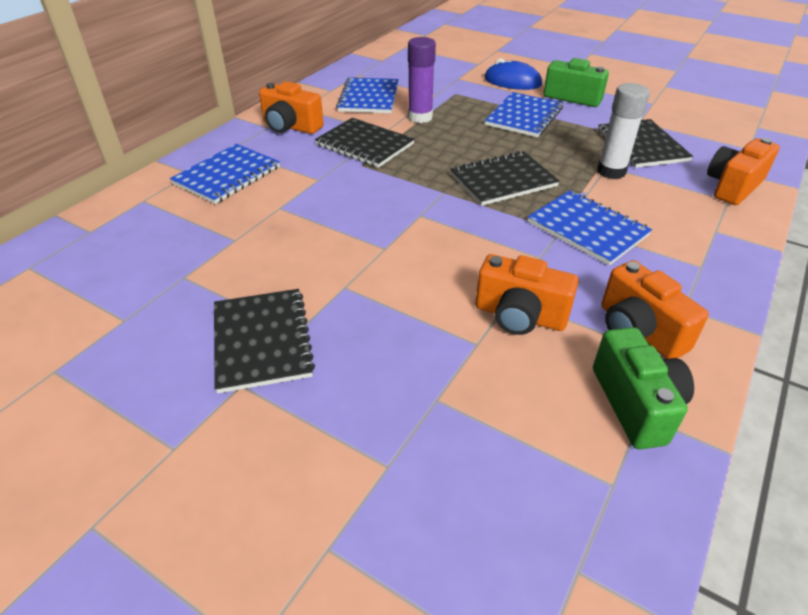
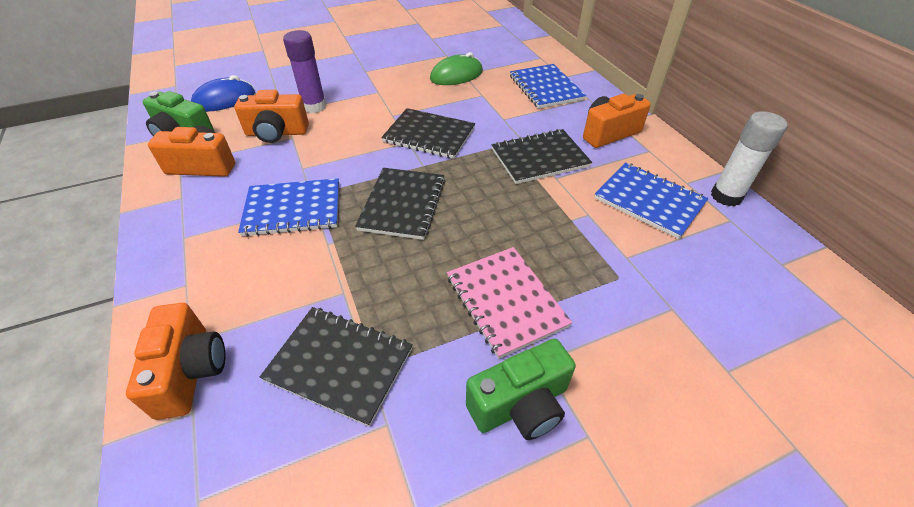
camera: 125 degrees right, 5 degrees up
(243, 243) = (456, 75): none -> green mouse
(262, 341) = (372, 62): black notebook -> black notebook (429, 135)
(420, 117) = (570, 215): purple glue stick -> purple glue stick (314, 106)
(512, 81) = (626, 366): blue mouse -> blue mouse (224, 100)
(520, 316) = (276, 133): orange camera -> orange camera turned 150 degrees counterclockwise
(524, 117) = (506, 301): blue notebook -> pink notebook
(611, 171) = (332, 288): white glue stick -> white glue stick (726, 196)

